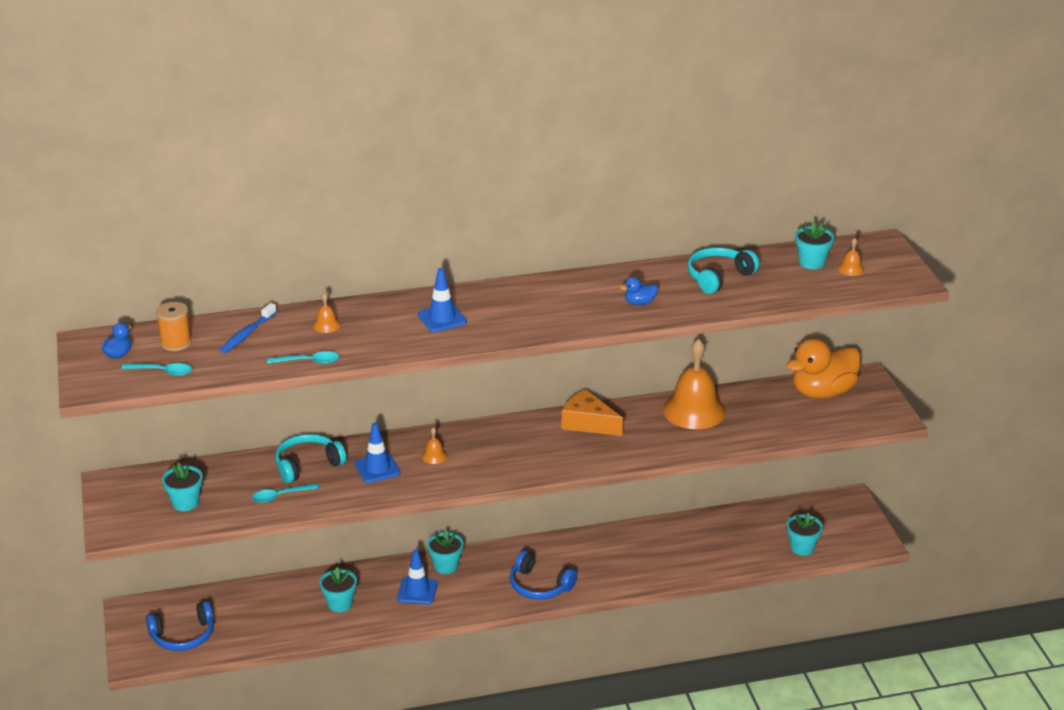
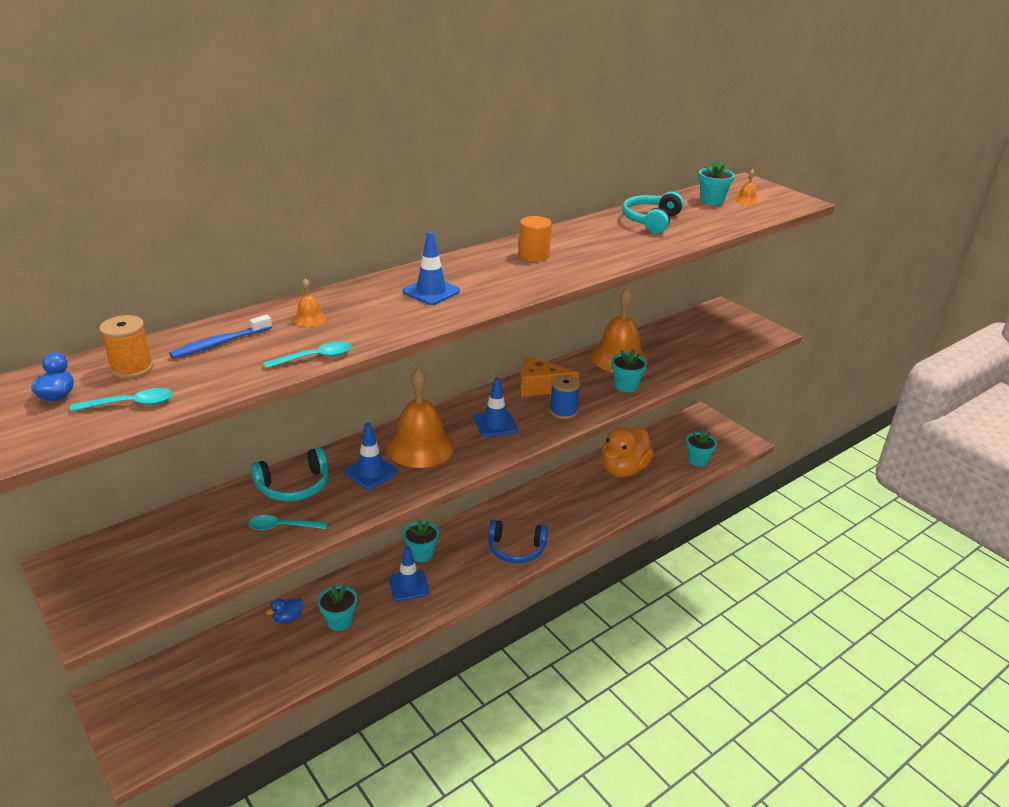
camera: 25 degrees left, 0 degrees up
(183, 636) = (185, 709): blue headphones -> none
(185, 503) = (172, 563): turquoise flower pot -> turquoise flower pot (626, 386)
(247, 334) = (219, 343): blue toothbrush -> blue toothbrush turned 45 degrees clockwise
(280, 496) = (282, 527): turquoise spoon -> turquoise spoon turned 45 degrees clockwise
(307, 465) = (294, 486): turquoise headphones -> turquoise headphones turned 150 degrees counterclockwise
(434, 456) = (420, 447): orange bell -> orange bell, size x2.49
(517, 451) = (495, 424): none -> blue traffic cone
(564, 297) = (534, 255): none -> orange cylinder
(591, 453) = (563, 411): none -> blue spool
(639, 303) = (606, 249): blue duck -> blue duck (288, 618)
(822, 392) = (702, 324): orange duck -> orange duck (623, 469)

